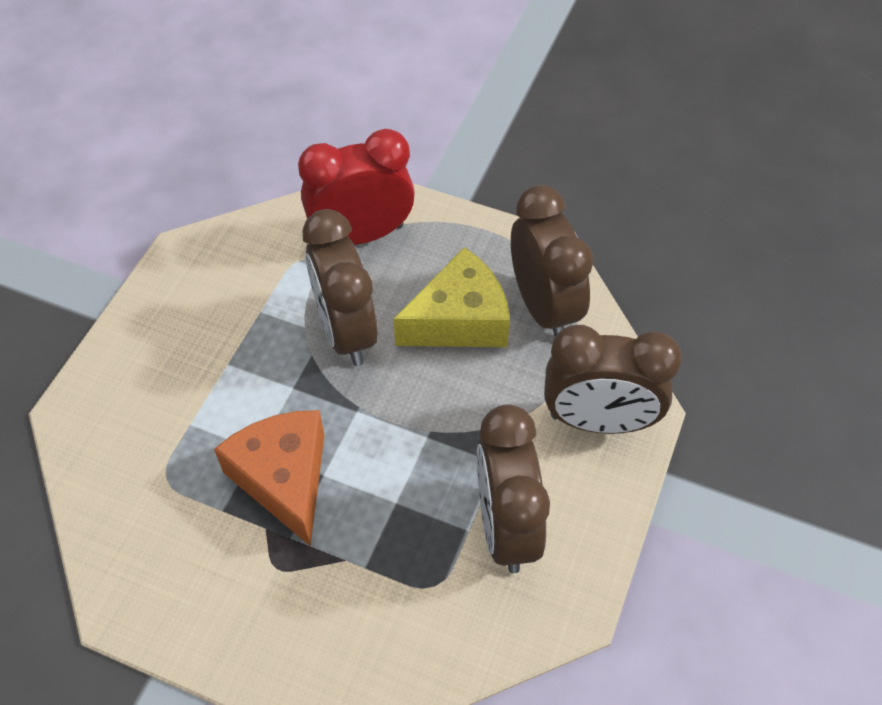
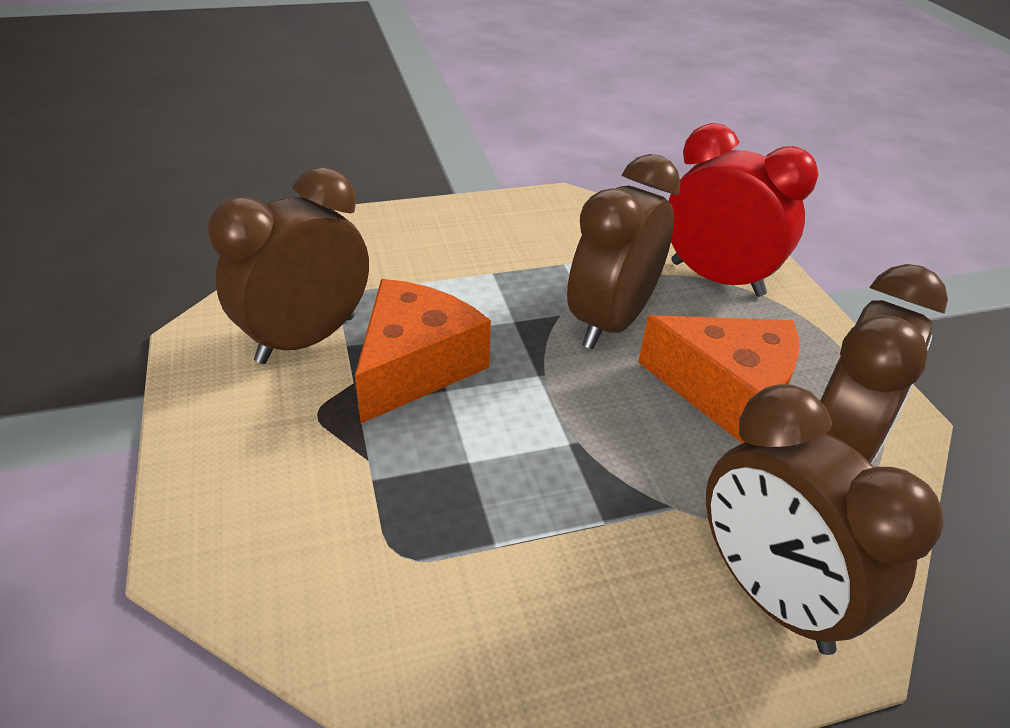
camera: 50 degrees right, 15 degrees down
(459, 320) = (726, 392): yellow cheese -> orange cheese
(506, 526) = (535, 580): brown clock -> brown clock (306, 339)

